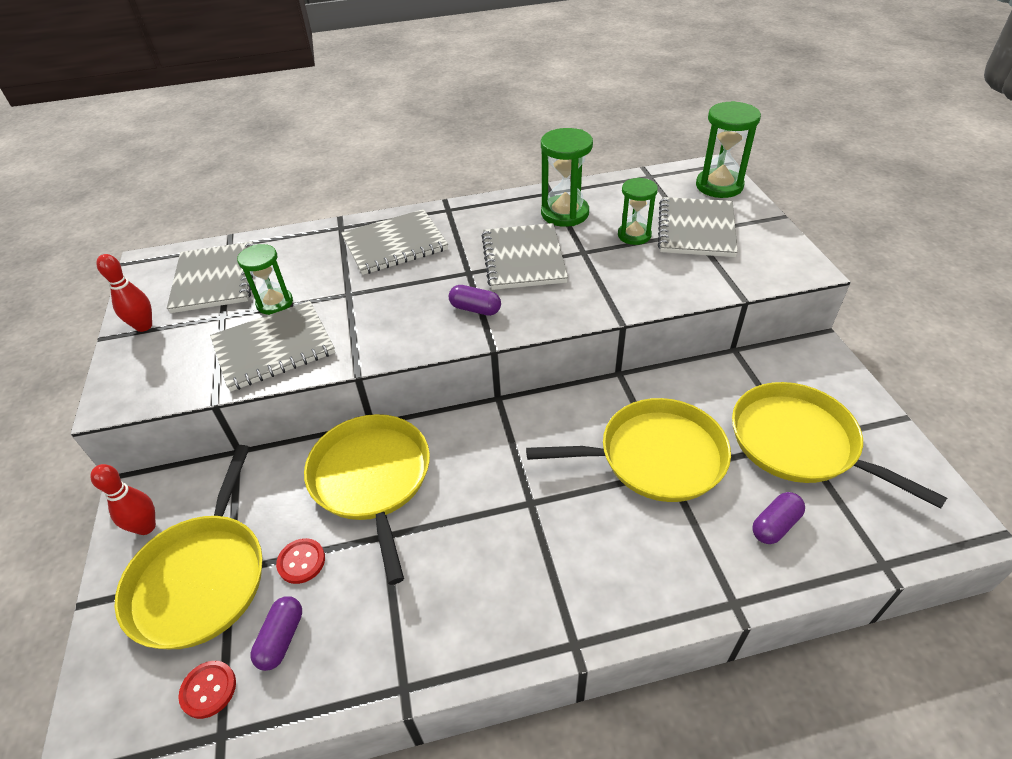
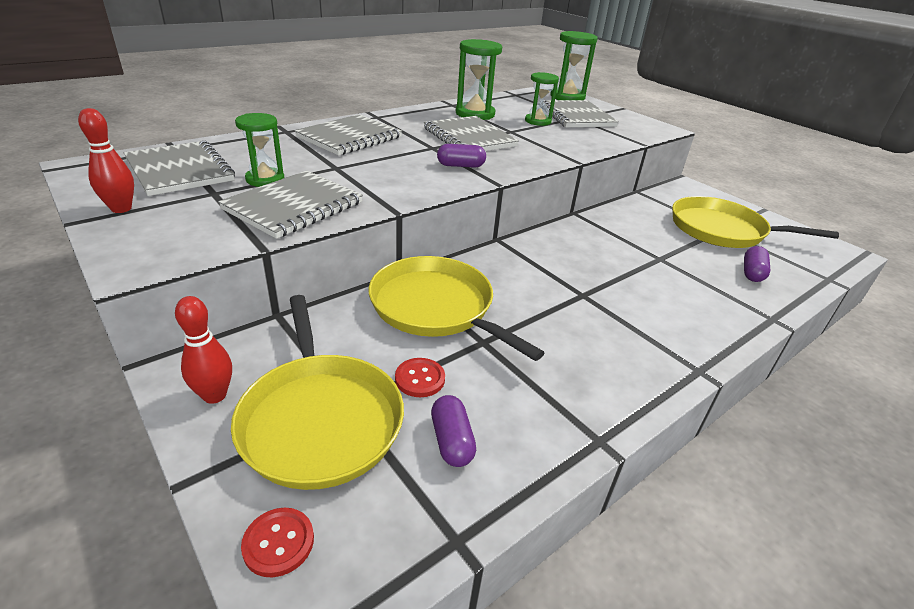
camera: 30 degrees left, 10 degrees down
(208, 690) = (409, 507): red button -> red button (278, 543)
(655, 456) = (643, 252): yellow pan -> none

